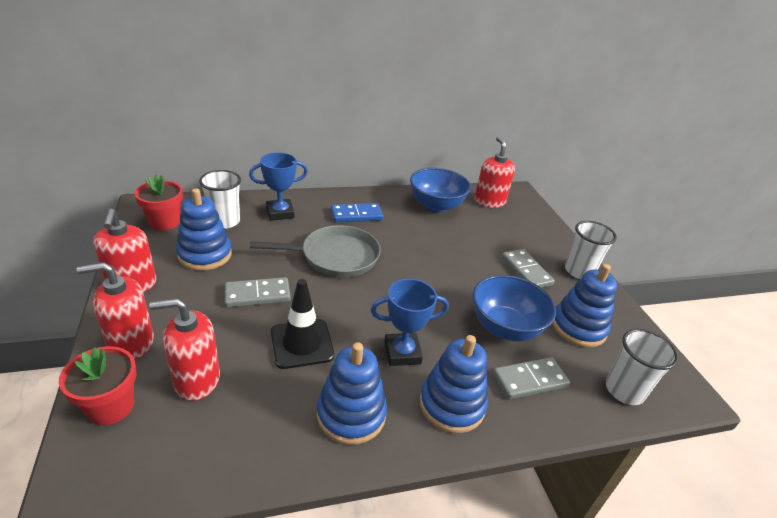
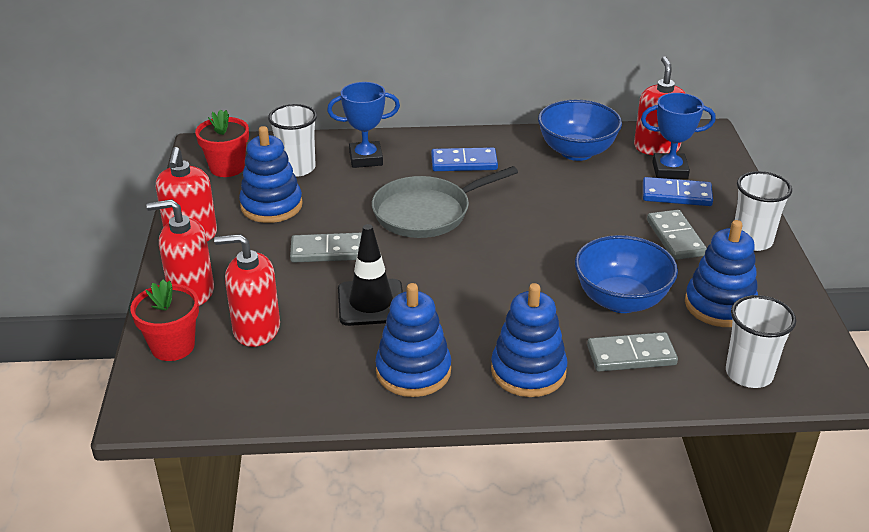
camera: 15 degrees right, 0 degrees up
(335, 256) = (426, 212): grey pan -> grey pan turned 150 degrees clockwise
(402, 353) = (484, 318): blue trophy -> blue trophy (670, 170)
(515, 237) = (676, 195): none -> blue domino

